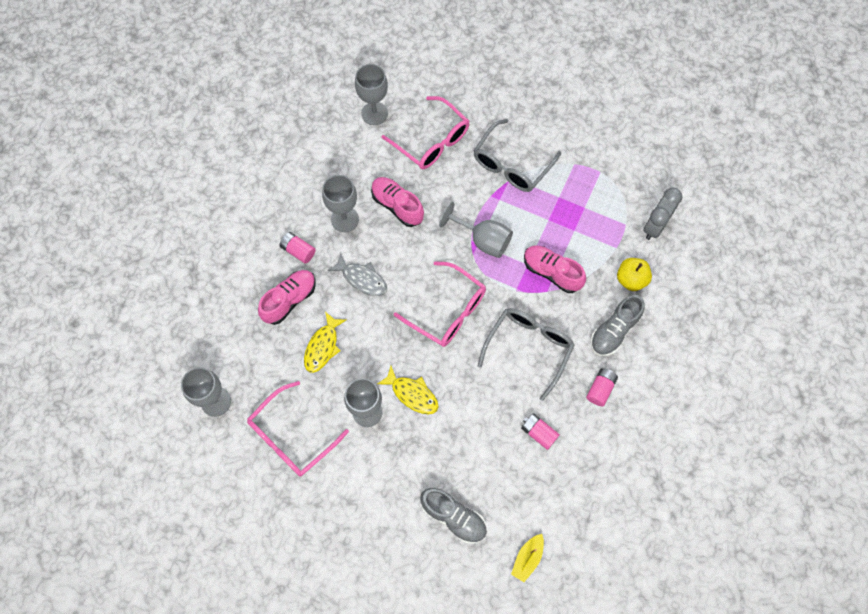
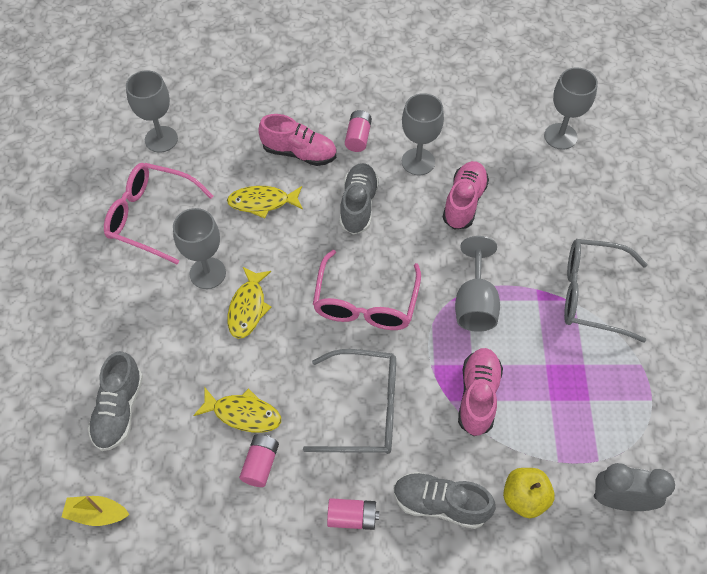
camera: 65 degrees right, 10 degrees down
(362, 279) = (358, 205): grey fish -> grey shoe
(432, 141) = (565, 202): pink glasses -> none
(496, 430) = (243, 414): none -> yellow fish

